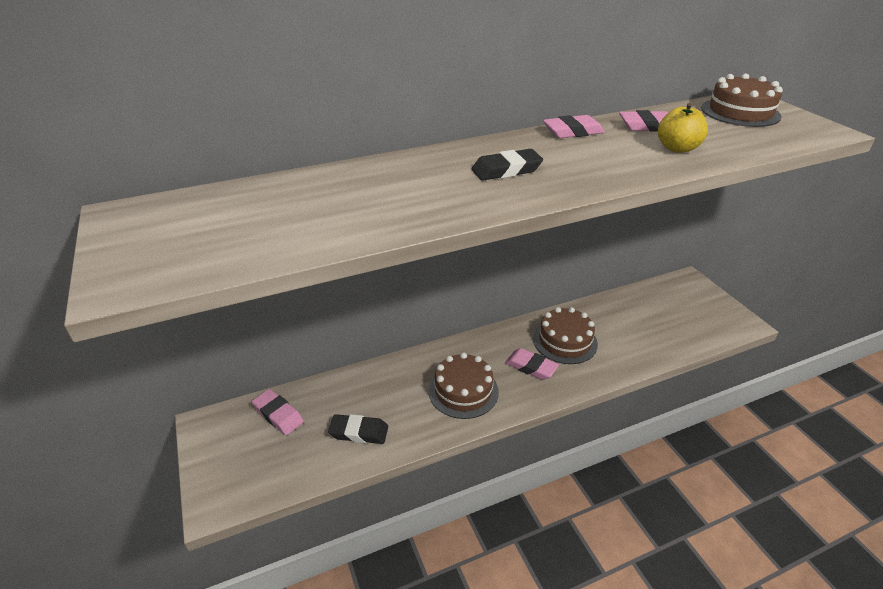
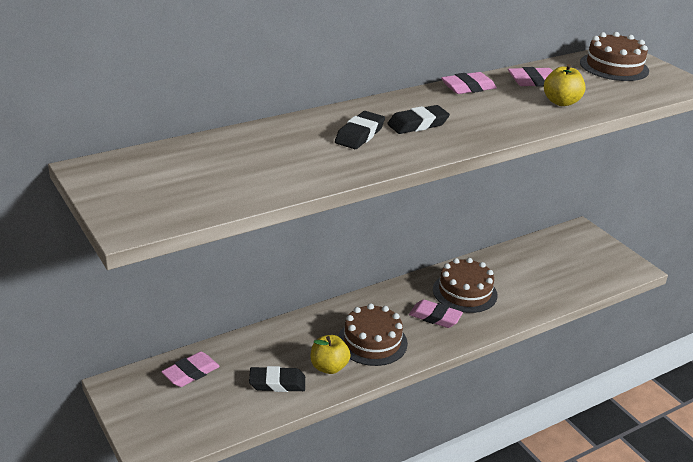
camera: 10 degrees left, 5 degrees down
(278, 415) = (191, 373): pink eraser -> pink eraser turned 75 degrees counterclockwise
(414, 417) = (329, 367): none -> yellow apple
(436, 180) = (359, 135): none -> black eraser

